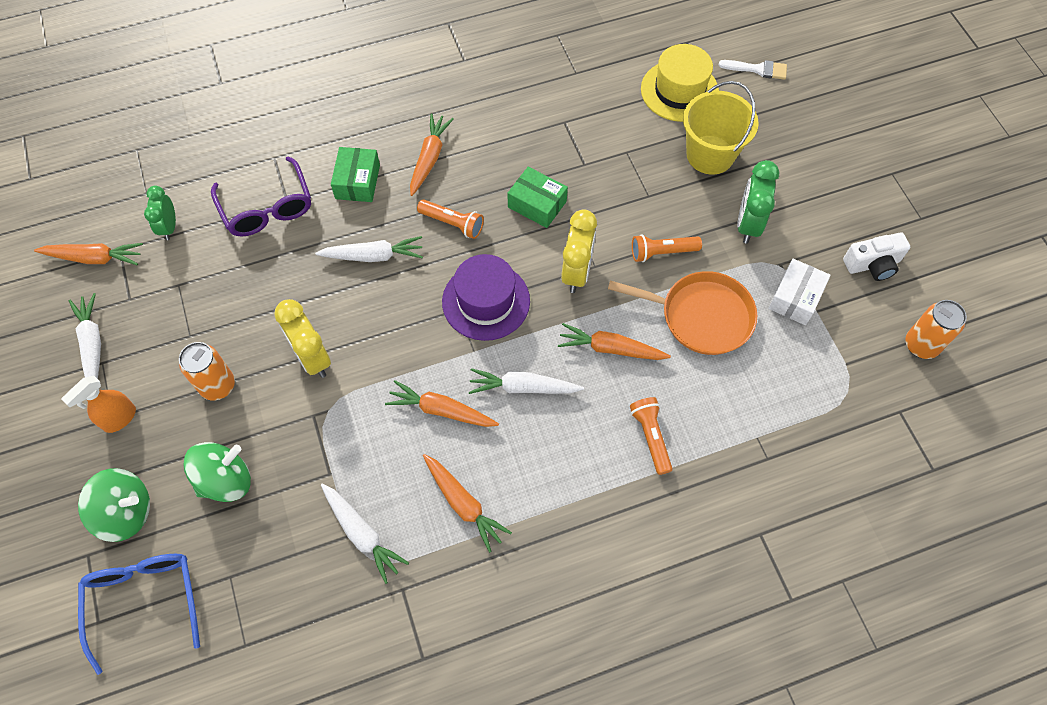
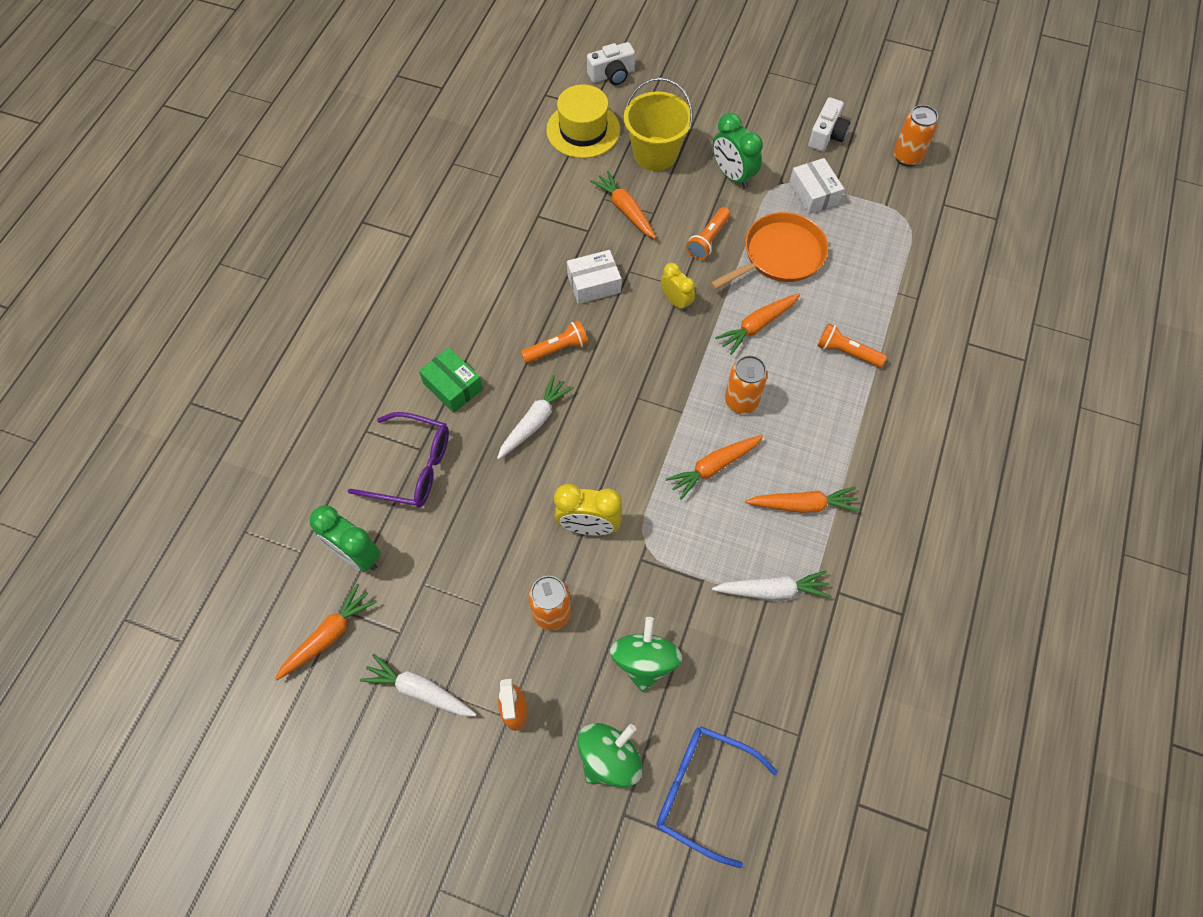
camera: 50 degrees left, 0 degrees up
(169, 227) = (356, 555): green clock -> green clock, size x1.51
(429, 158) = (481, 323): orange carrot -> orange carrot (625, 210)
(486, 301) = (647, 375): purple hat -> none
(523, 387) = (741, 401): white carrot -> orange can
(537, 204) = (594, 284): green box -> white box
(576, 272) = (676, 301): yellow clock -> yellow clock, size x0.66
(758, 69) = (612, 75): white brush -> white camera

